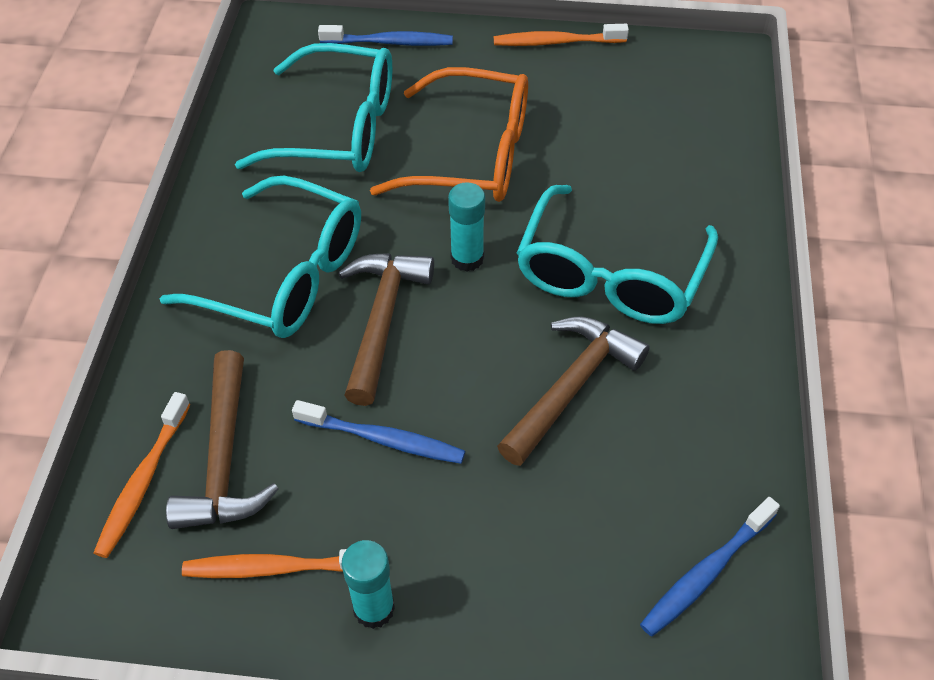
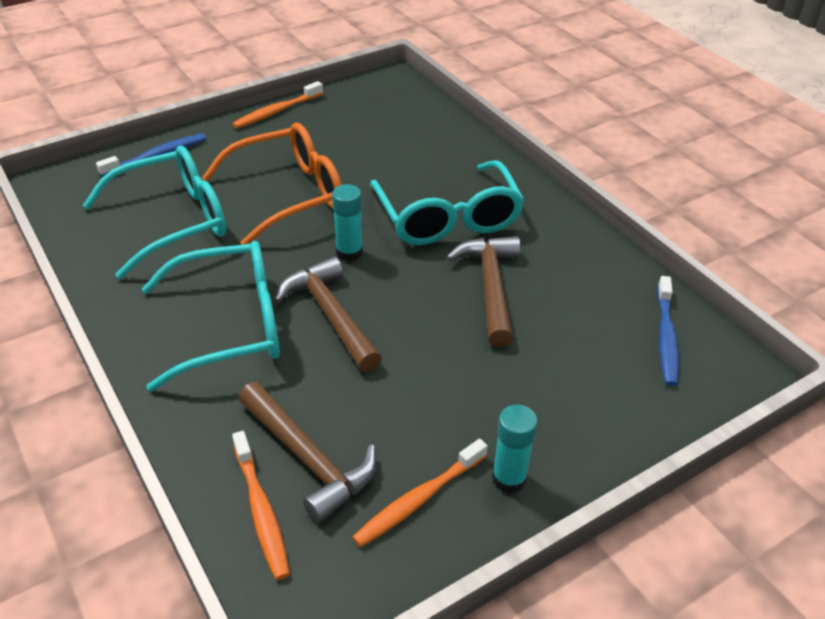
camera: 40 degrees left, 10 degrees down
(383, 439) = (407, 381): blue toothbrush -> none

